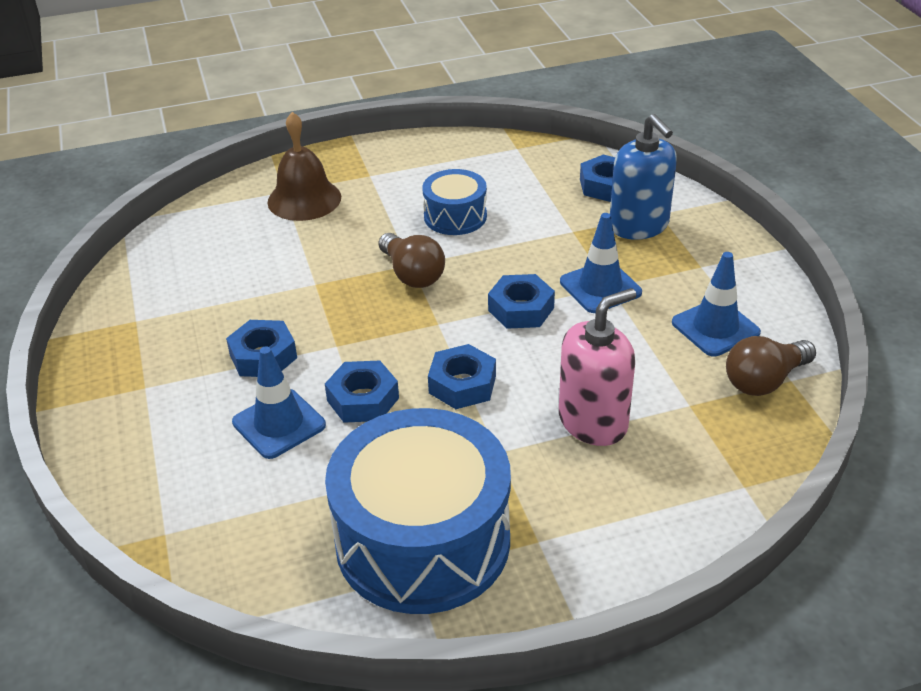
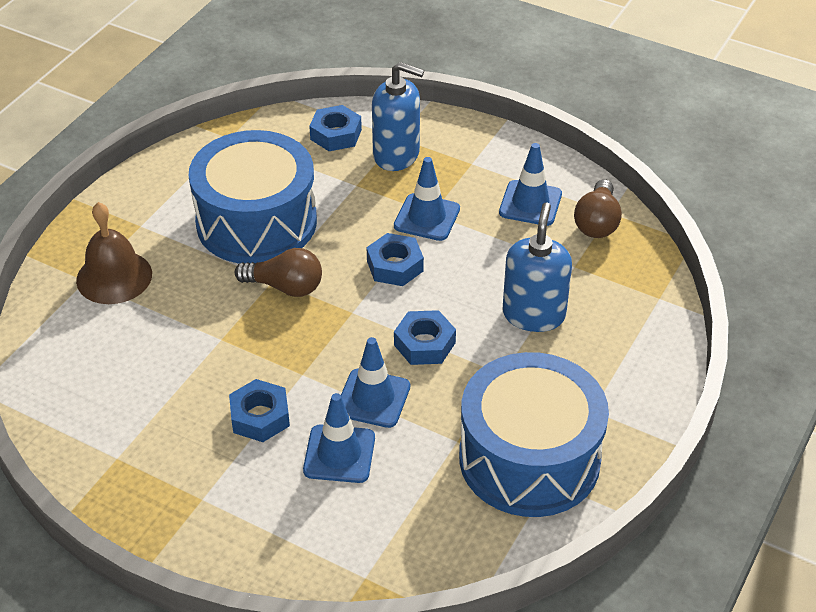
camera: 45 degrees left, 5 degrees up
(363, 399) = (373, 398): blue nut -> blue traffic cone
(455, 216) = (256, 222): blue drum -> blue drum, size x2.00
(593, 421) = (533, 314): pink soap dispenser -> blue soap dispenser

